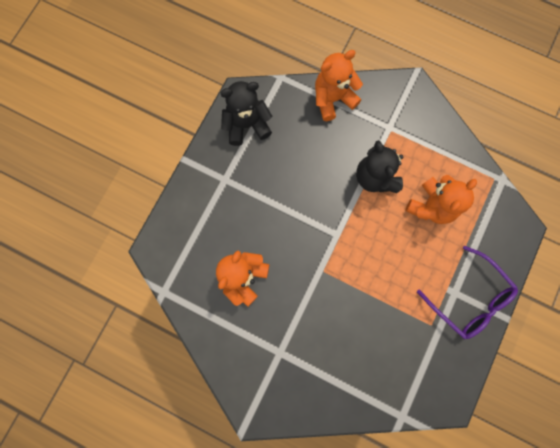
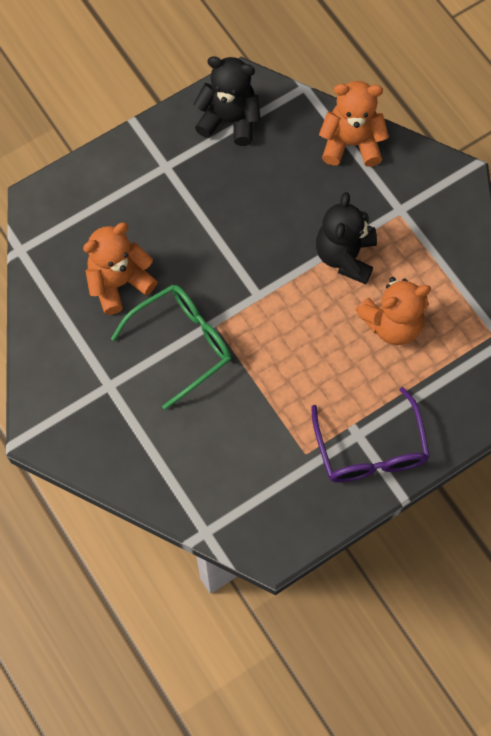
camera: 30 degrees right, 10 degrees down
(309, 296) = (182, 344): none -> green glasses

